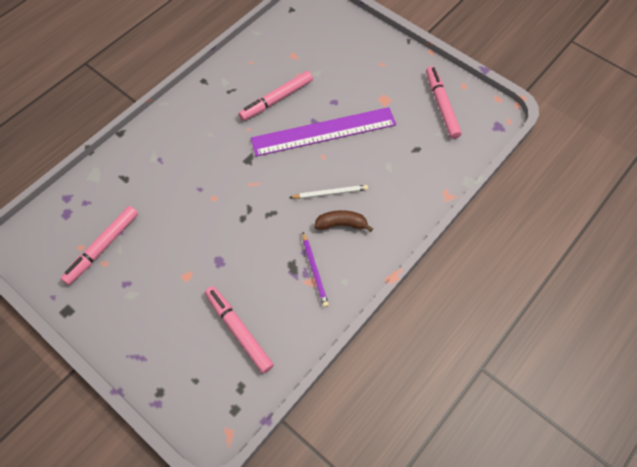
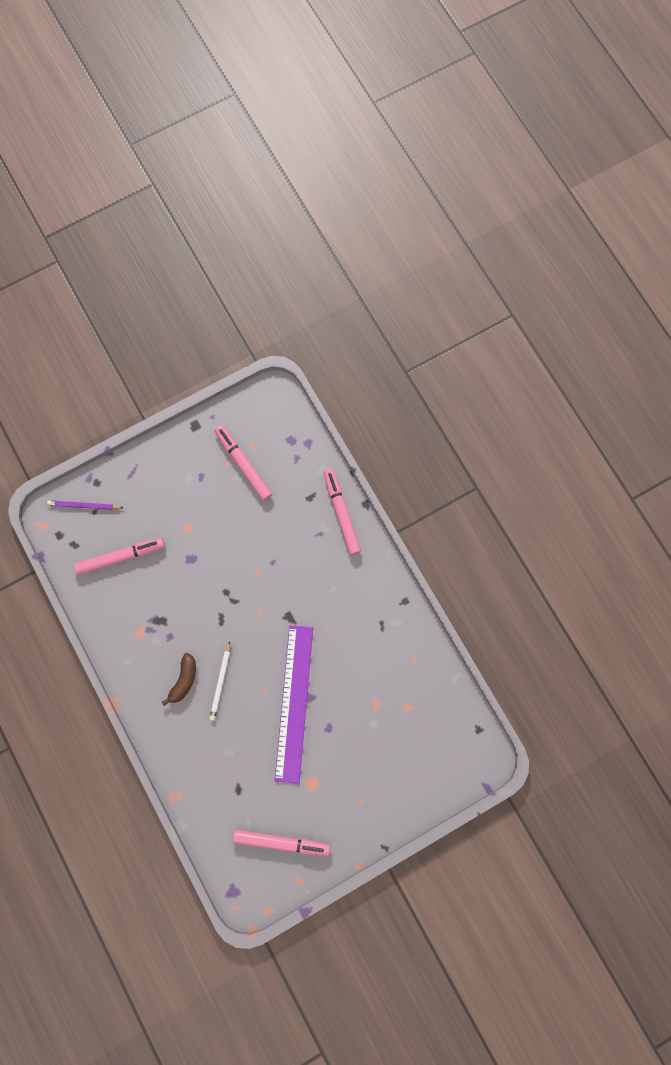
camera: 110 degrees right, 15 degrees up
(276, 100) = (352, 669): pink marker -> pink marker (341, 513)
(315, 271) = (148, 639): purple pencil -> purple pencil (84, 506)

